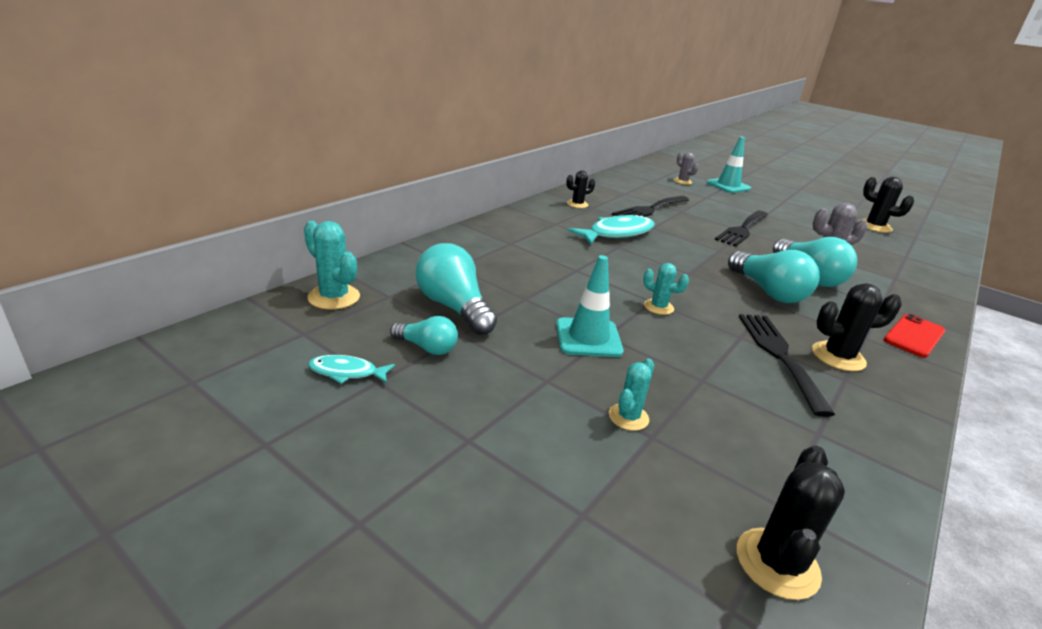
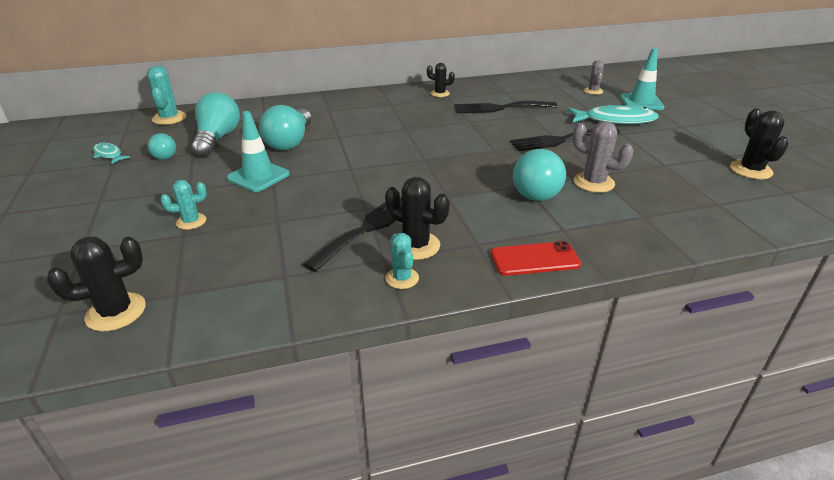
camera: 40 degrees right, 5 degrees up
(617, 233) = (426, 120): turquoise fish -> turquoise fish (615, 120)
(658, 307) = (346, 173): turquoise cactus -> turquoise cactus (402, 278)
(768, 291) = (465, 189): turquoise light bulb -> turquoise light bulb (290, 142)

